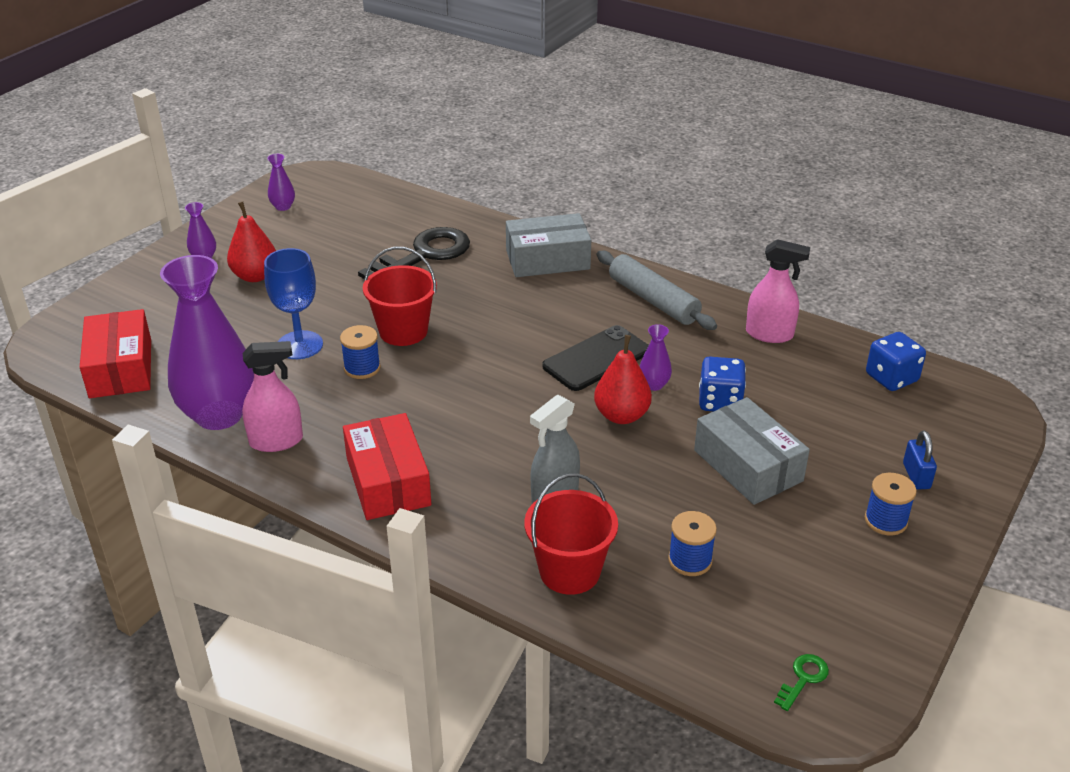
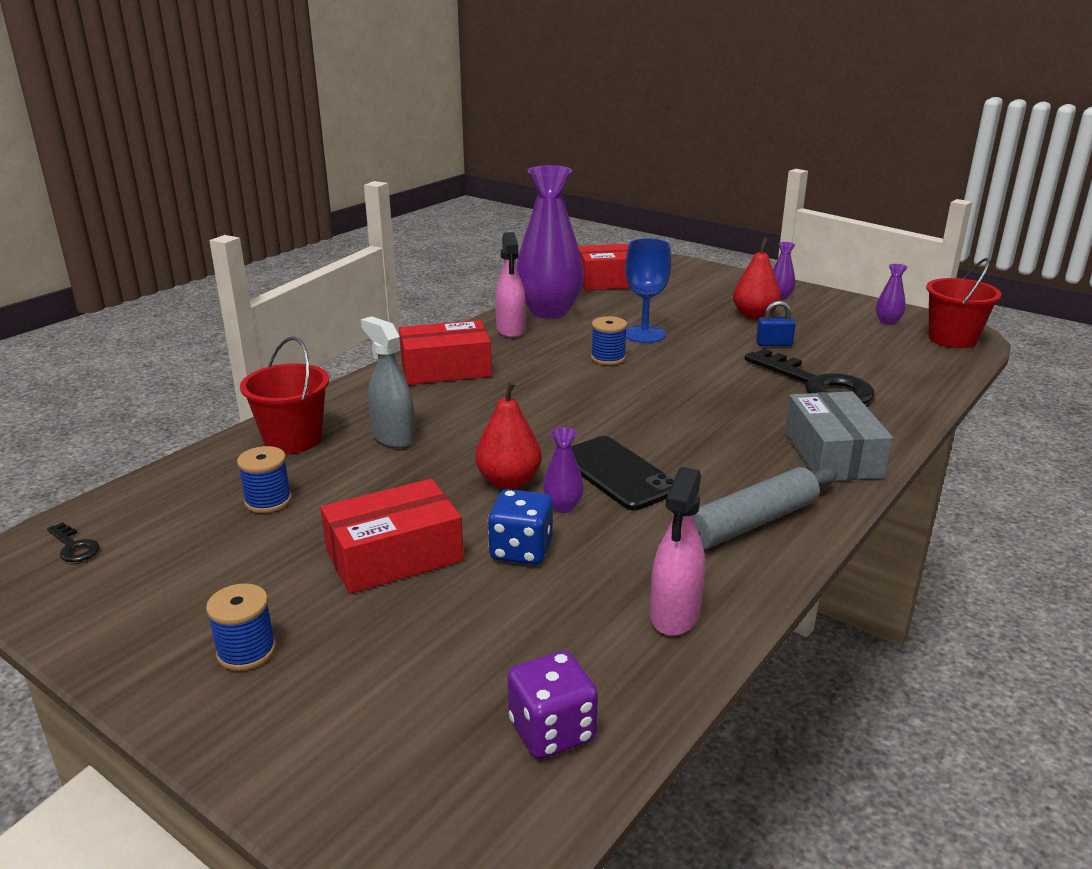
camera: 95 degrees right, 10 degrees down
(403, 331) = (668, 375): red bucket -> red bucket (952, 339)
(747, 465) = (394, 555): grey box -> red box
(803, 679) = (74, 546): green key -> black key
(891, 378) = (552, 731): blue dice -> purple dice
(916, 476) = (314, 703): blue padlock -> blue padlock (774, 344)

